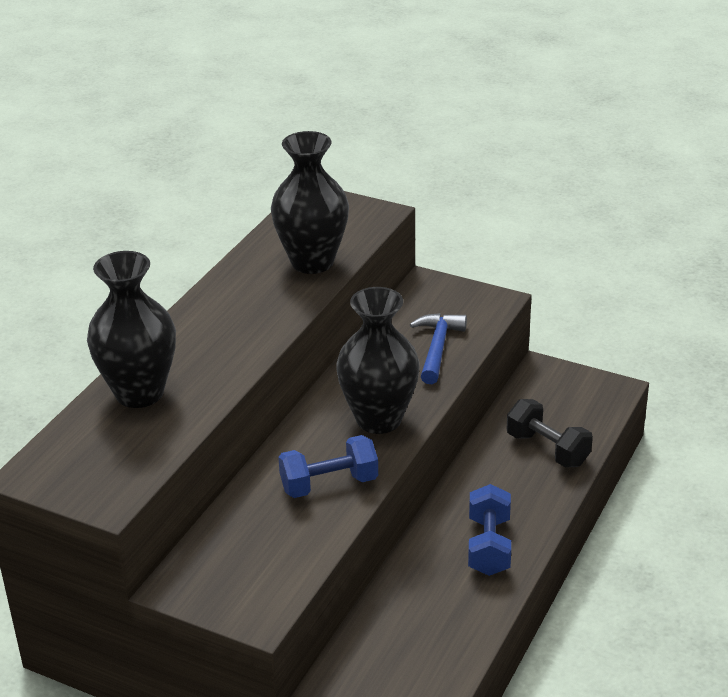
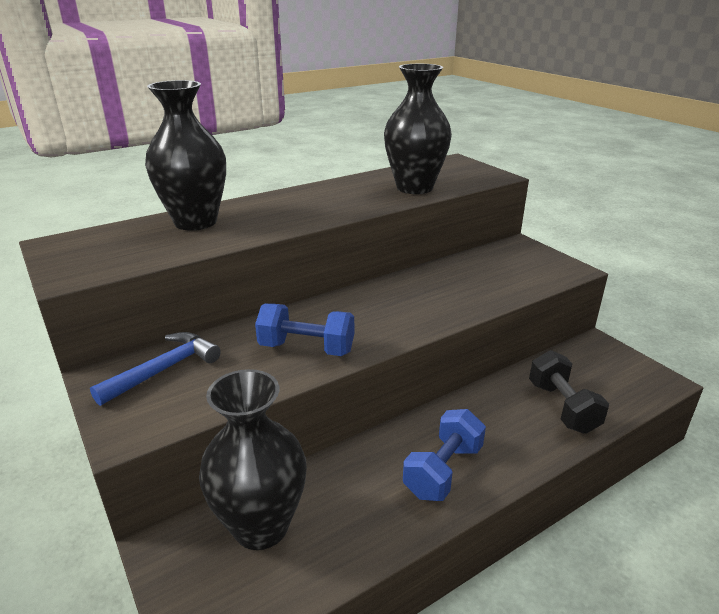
camera: 30 degrees right, 5 degrees down
(379, 419) = (396, 316): black vase -> black vase (261, 526)
(437, 348) = (493, 284): blue hammer -> blue hammer (164, 369)

